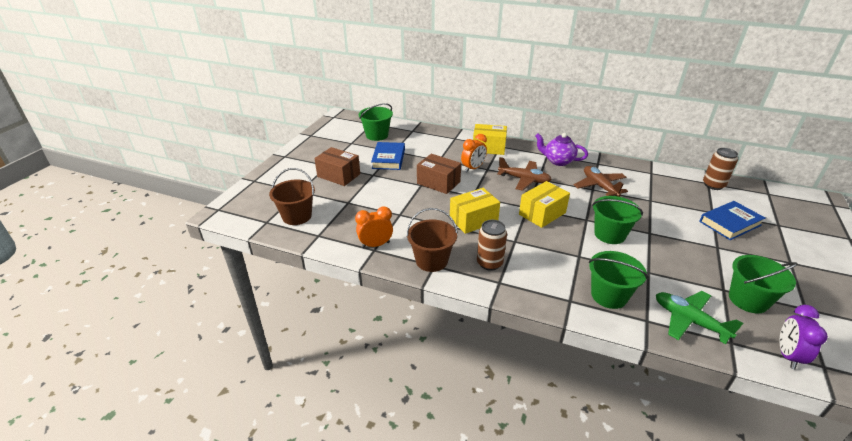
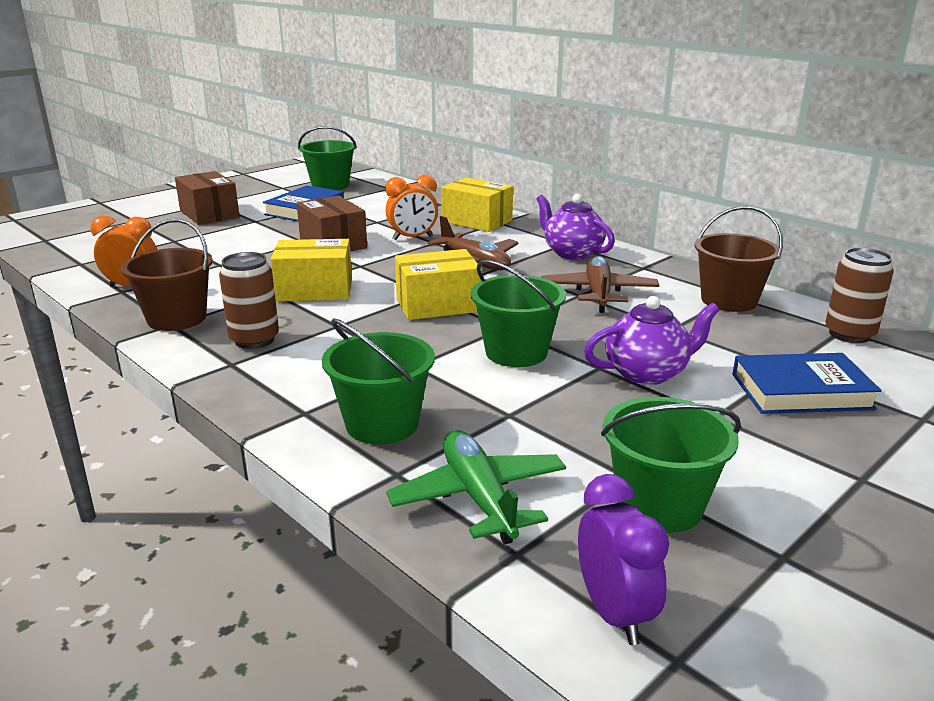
camera: 25 degrees right, 10 degrees down
(297, 216) = (88, 241): brown bucket -> brown bucket (728, 300)
(670, 230) = (647, 373): none -> purple teapot
(787, 355) = (614, 613): purple clock -> purple clock turned 120 degrees clockwise

